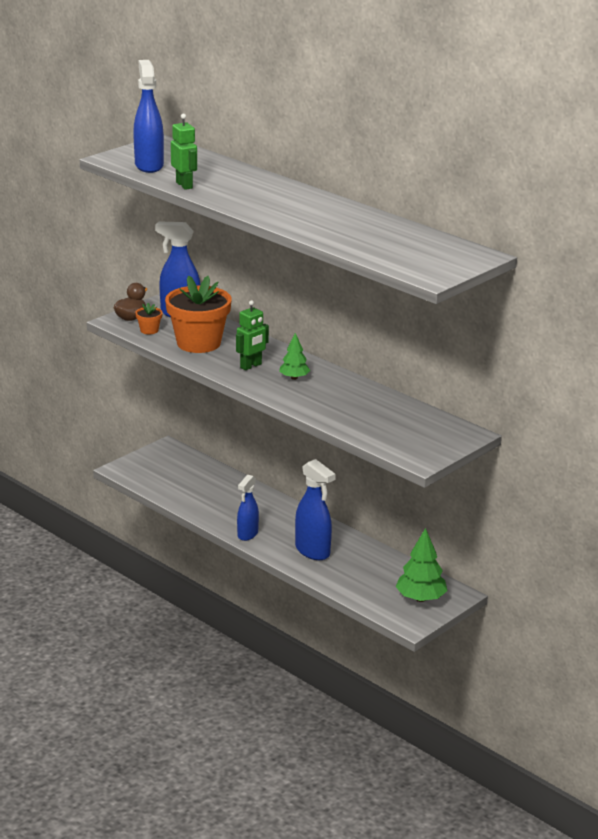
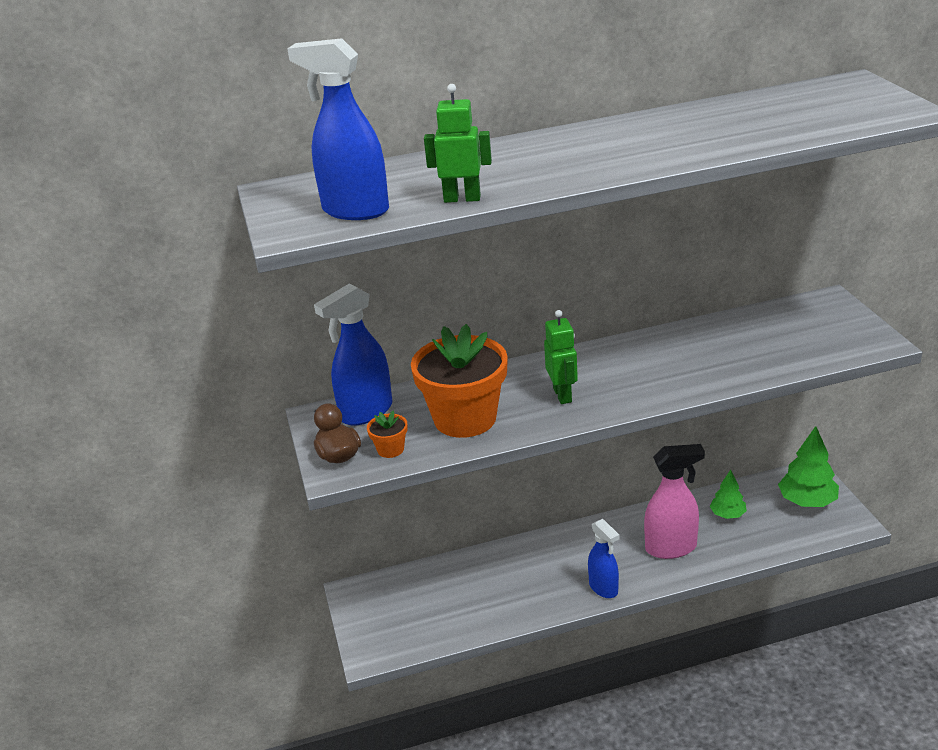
camera: 55 degrees left, 5 degrees up
(294, 378) = (618, 372): green tree -> green tree (727, 514)
(313, 551) = (671, 548): blue spray bottle -> pink spray bottle

